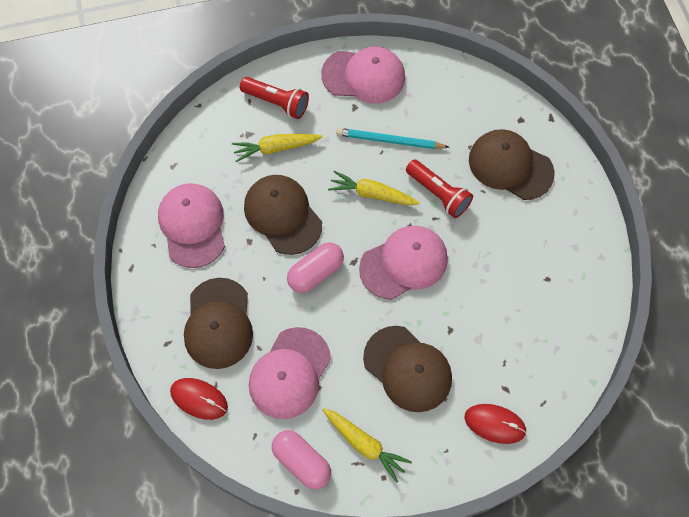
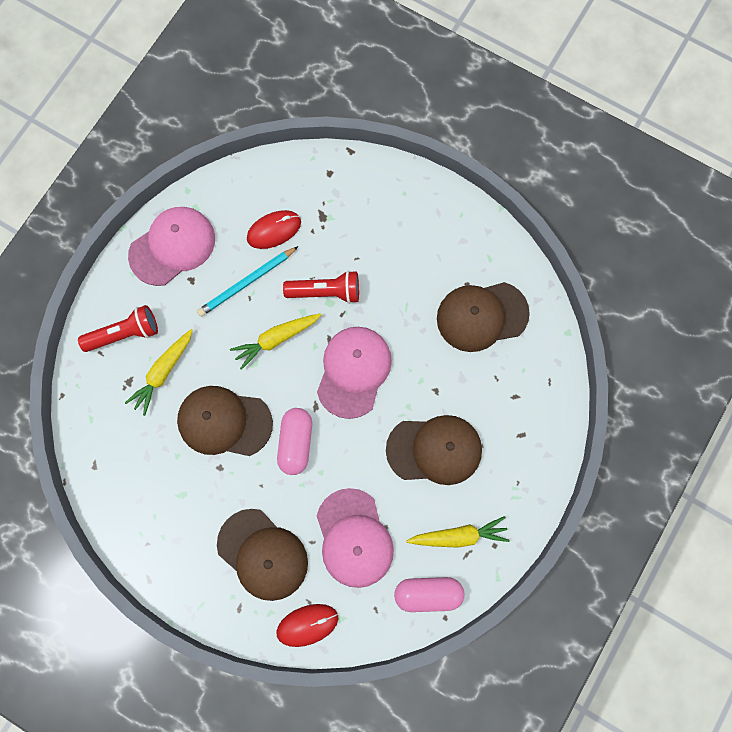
camera: 45 degrees left, 10 degrees up
(192, 225) = (162, 498): pink cap -> none
(495, 424) = (532, 430): red mouse -> red mouse (274, 230)
(510, 166) = (357, 219): brown cap -> brown cap (482, 316)

